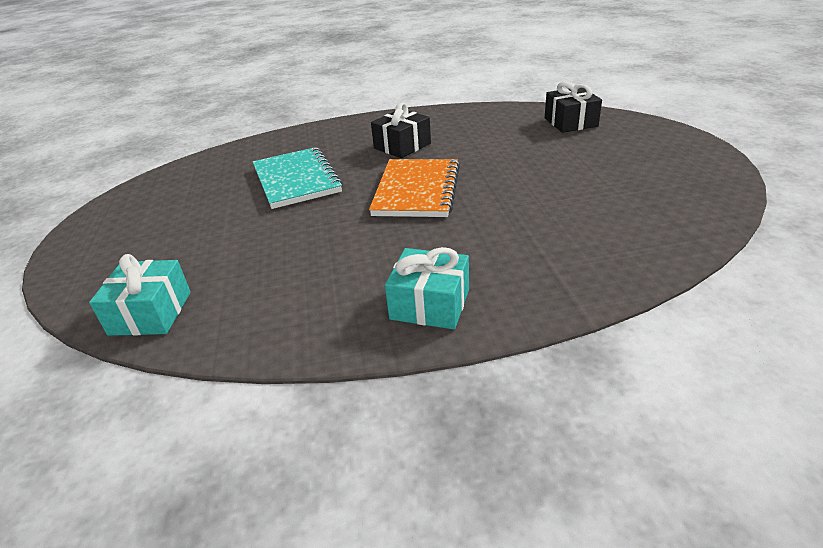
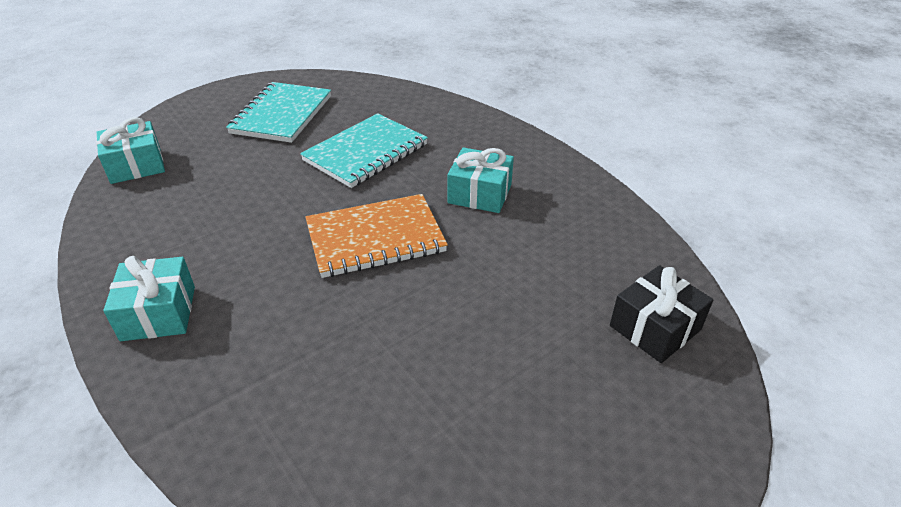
camera: 60 degrees right, 5 degrees up
(175, 213) = (282, 115): none -> turquoise notebook
(402, 146) = (480, 194): black gift -> turquoise gift

